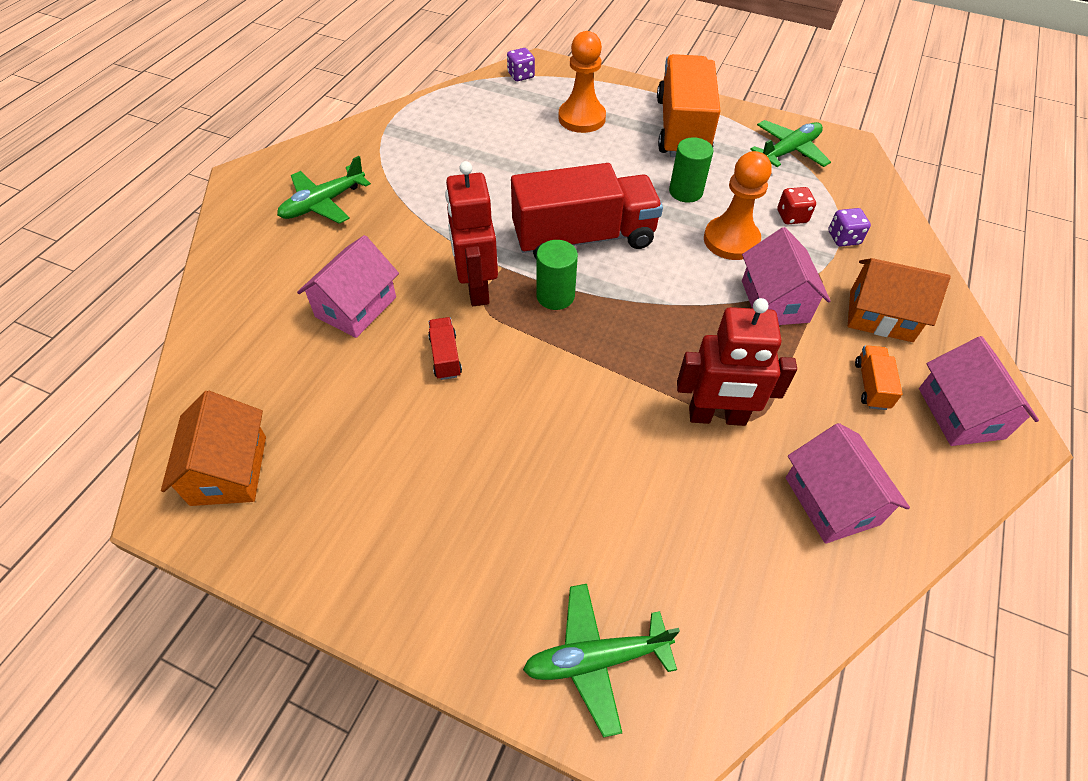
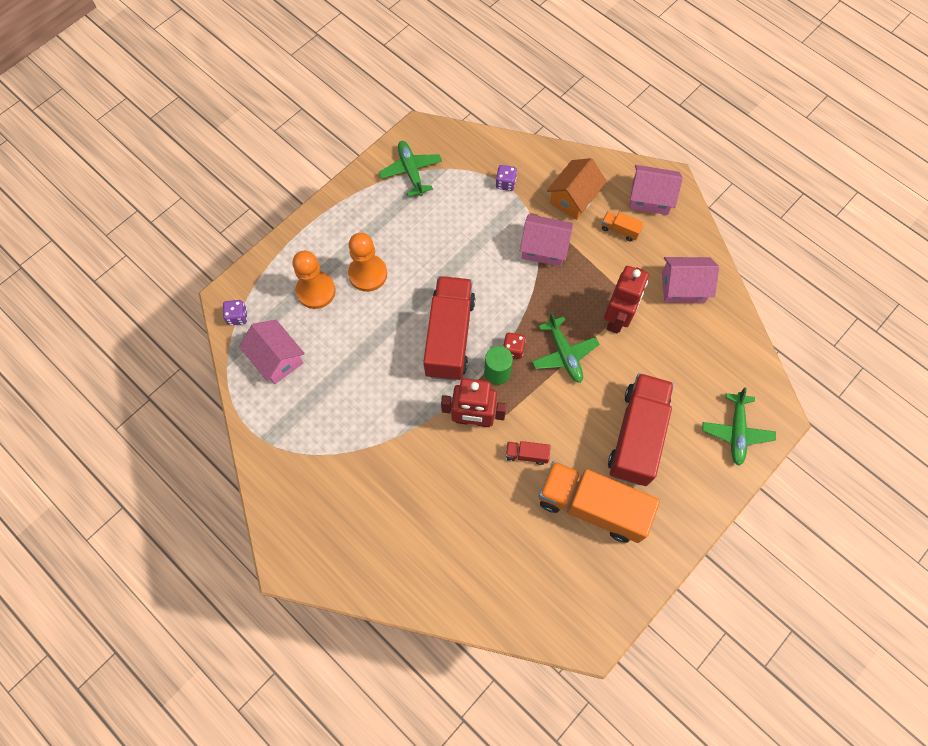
camera: 70 degrees left, 15 degrees up
(229, 470) = (576, 602): orange house -> none
(323, 203) = (345, 507): green plane -> green plane (564, 354)
(356, 307) = (464, 502): pink house -> pink house (277, 358)
(526, 491) = (637, 436): none -> red truck
(682, 128) = (357, 227): orange truck -> orange truck (592, 506)
(685, 192) = (427, 254): green cylinder -> none
(731, 240) = (484, 248): orange pawn -> orange pawn (368, 274)
(792, 216) = (476, 202): red dice -> red dice (513, 349)

